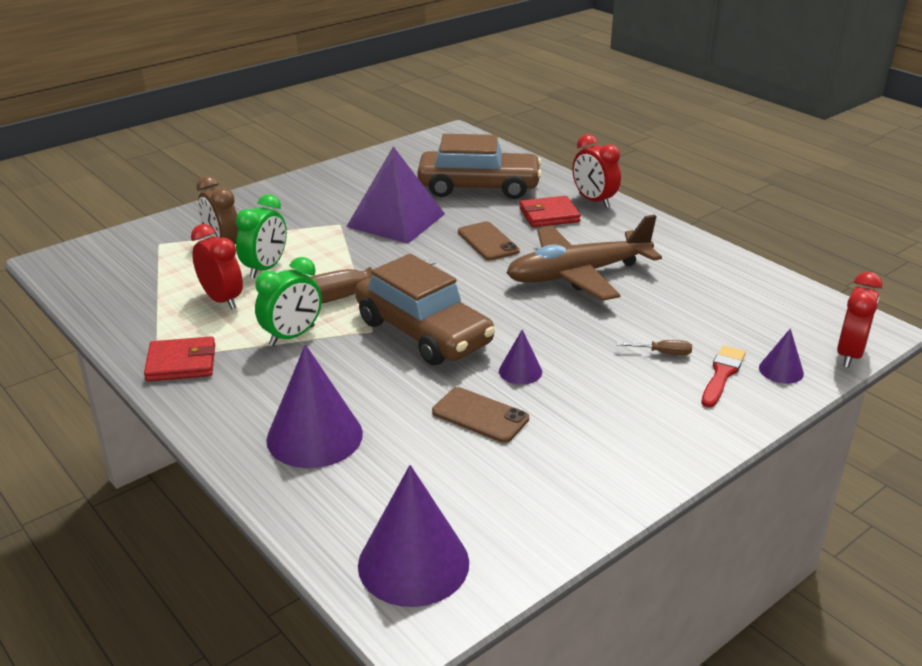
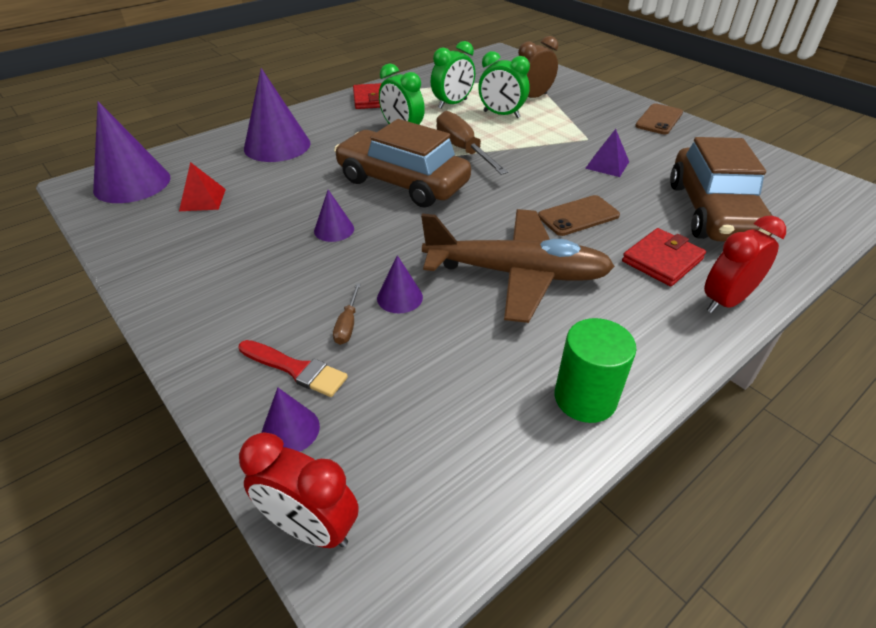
camera: 90 degrees right, 10 degrees up
(222, 300) = (452, 104): red clock -> green clock
(396, 220) = (607, 165): purple pyramid -> purple pyramid, size x0.48
(423, 332) = (402, 182): brown car -> brown car turned 75 degrees clockwise
(460, 480) = (202, 199): none -> red pyramid
(480, 415) = (276, 208): brown phone -> brown phone (659, 119)
(549, 215) = (662, 260): red wallet -> red wallet turned 60 degrees clockwise
(577, 274) = (516, 274): brown plane -> brown plane turned 120 degrees clockwise
(621, 329) = (399, 297): none -> purple cone
(704, 258) = (585, 398): none -> green cylinder

